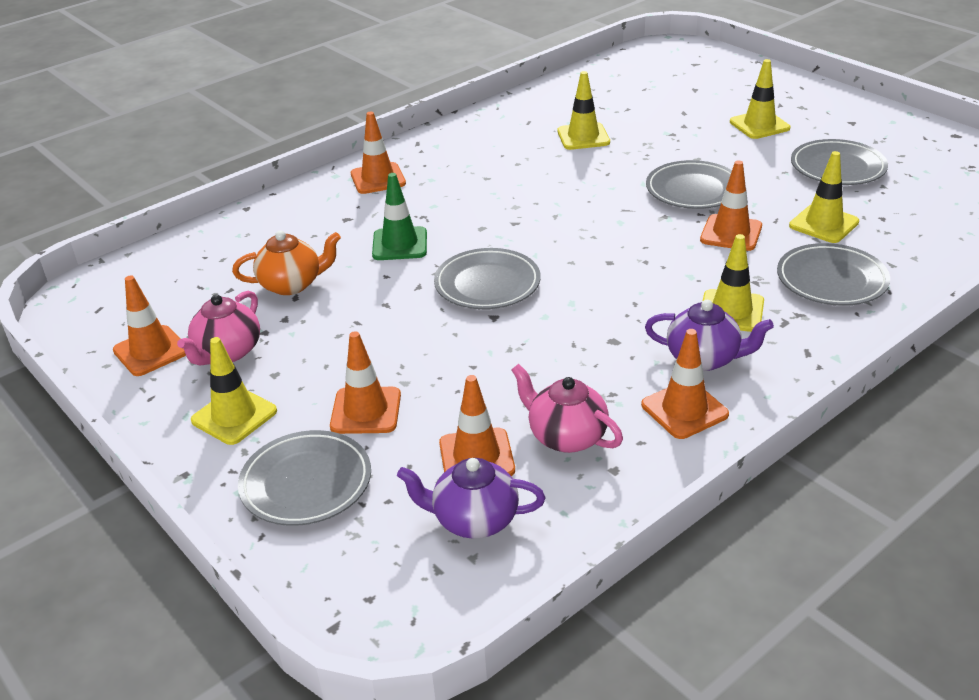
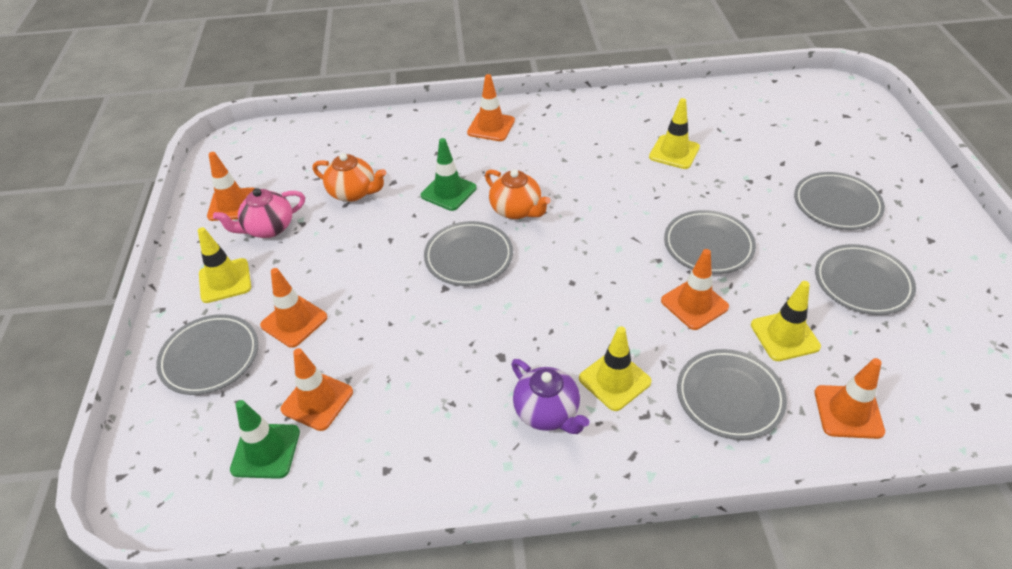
camera: 35 degrees right, 10 degrees up
(474, 520) = (265, 451): purple teapot -> green traffic cone
(489, 231) = (516, 210): none -> orange teapot
(566, 436) = (385, 421): pink teapot -> none
(684, 410) = (485, 450): orange traffic cone -> orange traffic cone (848, 412)
(759, 125) = (836, 205): yellow traffic cone -> grey plate

